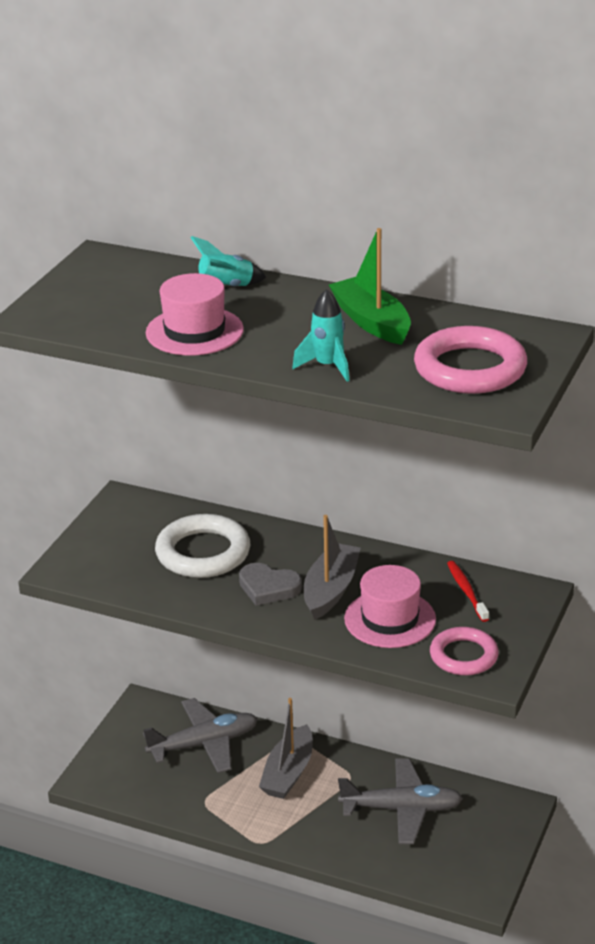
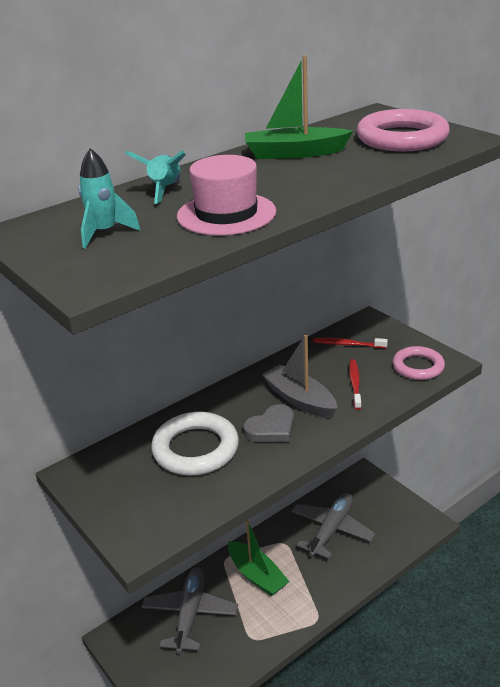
camera: 60 degrees left, 0 degrees up
(288, 773) = (257, 575): grey boat -> green boat
(327, 366) = (349, 177): turquoise rocket -> turquoise rocket (104, 233)
(390, 619) = (355, 384): pink hat -> red toothbrush

